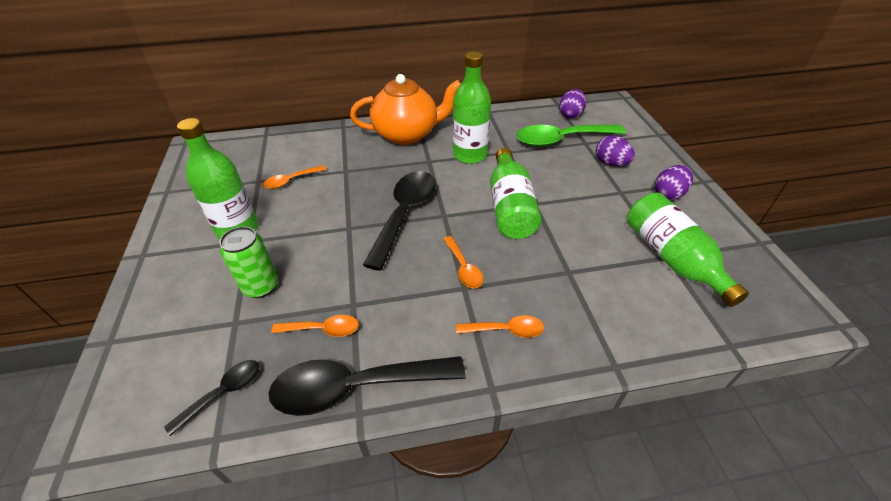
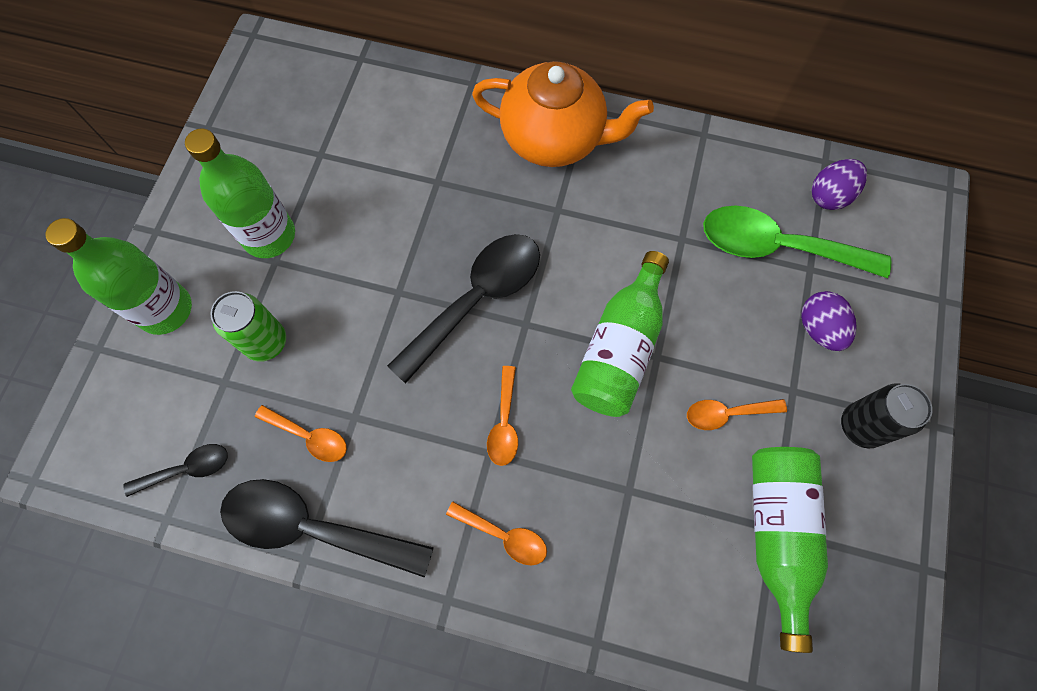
camera: 25 degrees right, 25 degrees up
(290, 181) = (360, 172): orange spoon -> orange spoon (726, 414)
(470, 155) = (621, 222): green bottle -> green bottle (165, 309)
(668, 194) = (861, 426): purple egg -> black can

